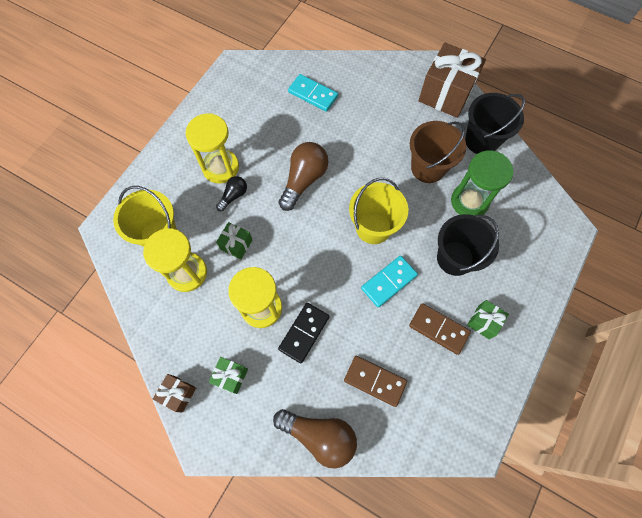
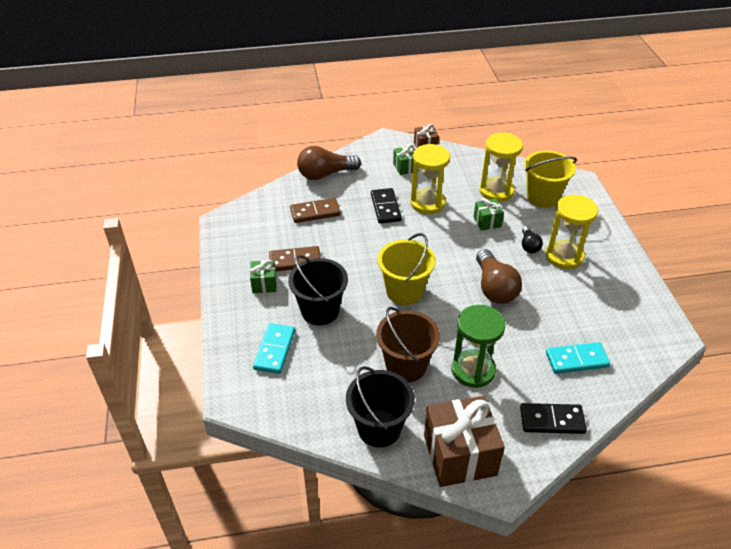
camera: 140 degrees right, 25 degrees down
(371, 75) = (552, 420): none -> black domino
(389, 282) = (357, 265): turquoise domino -> turquoise domino (274, 350)
(469, 201) = (343, 361): green hourglass -> green hourglass (473, 370)

